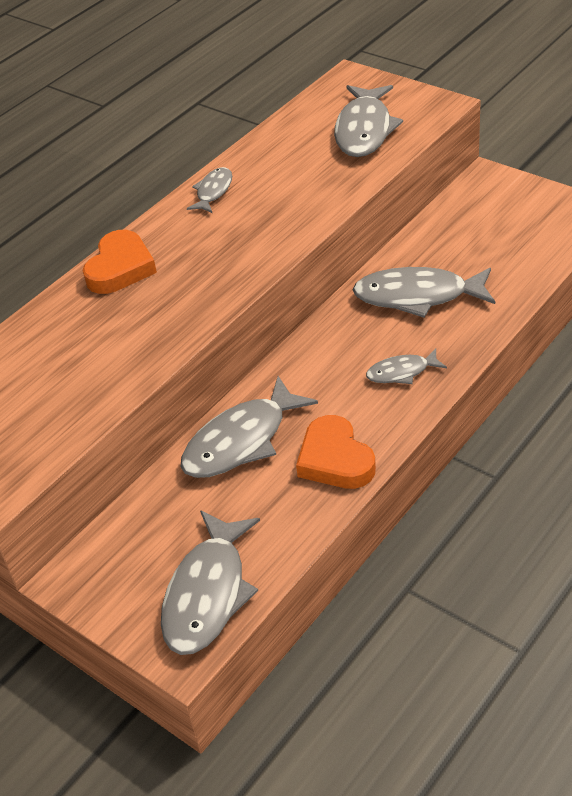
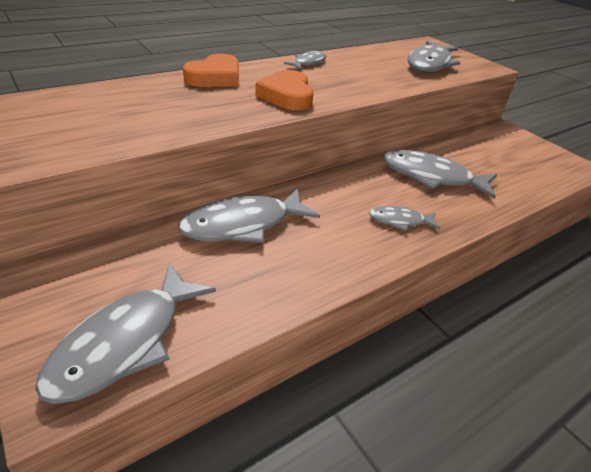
camera: 10 degrees right, 5 degrees down
(335, 459) = (313, 266): orange heart -> orange heart (287, 96)

